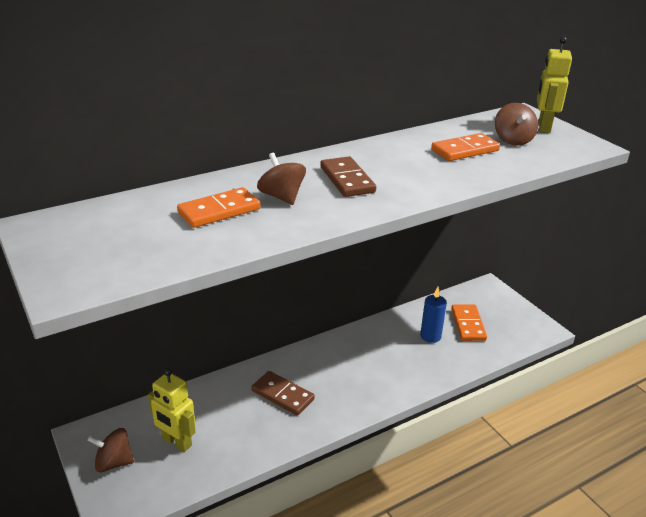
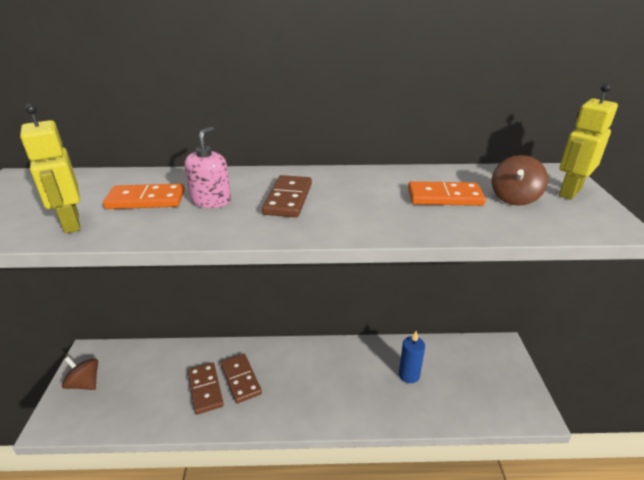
camera: 30 degrees right, 0 degrees up
(176, 442) = (135, 386): yellow robot -> yellow robot (71, 223)
(255, 416) = (205, 389): none -> brown domino
(282, 197) = (211, 200): brown spinning top -> pink soap dispenser
(468, 324) = (455, 377): orange domino -> none

